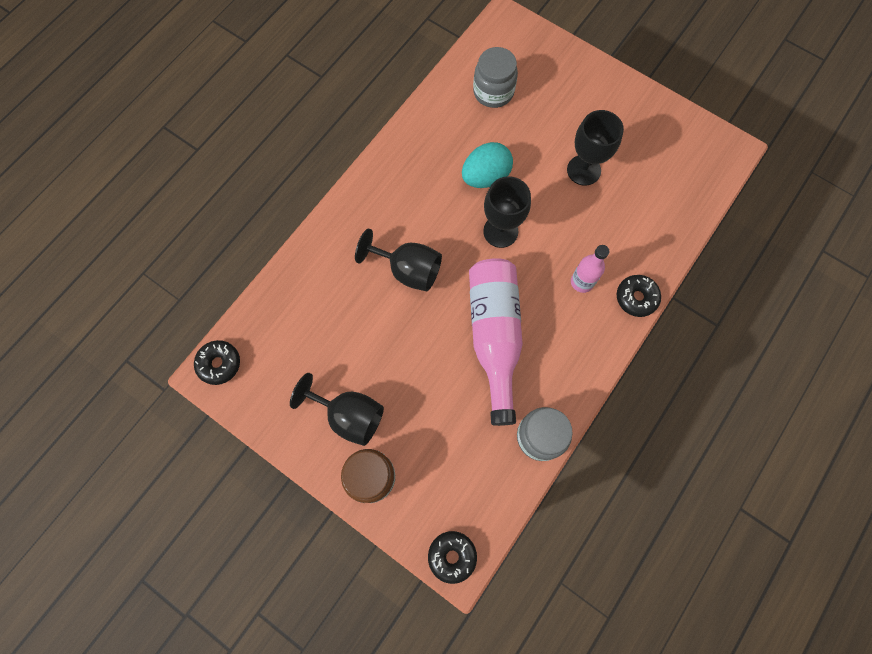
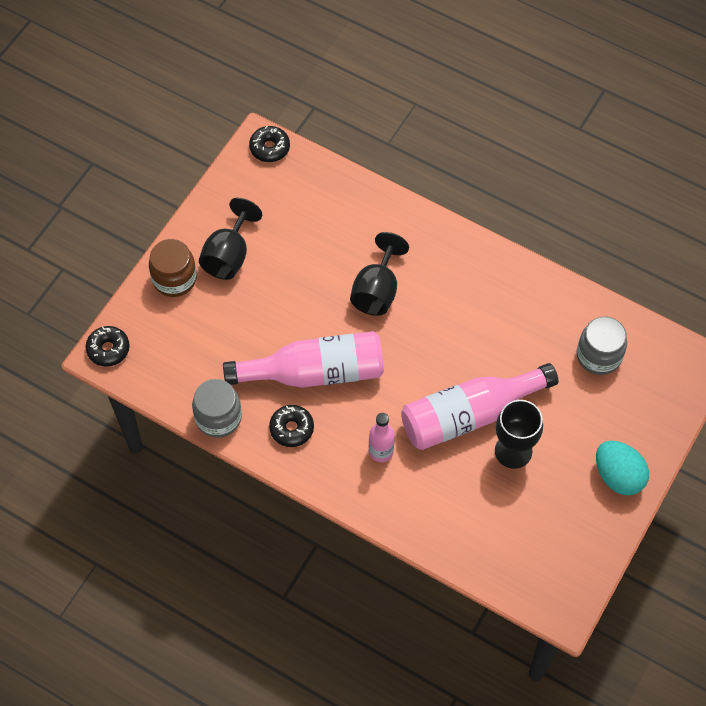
camera: 85 degrees right, 10 degrees down
(485, 177) = (491, 354): turquoise egg -> turquoise egg (618, 476)
(500, 231) = (429, 372): black goblet -> none
(546, 202) = (469, 415): none -> pink bottle
(636, 298) = (368, 505): black donut -> black donut (291, 429)

